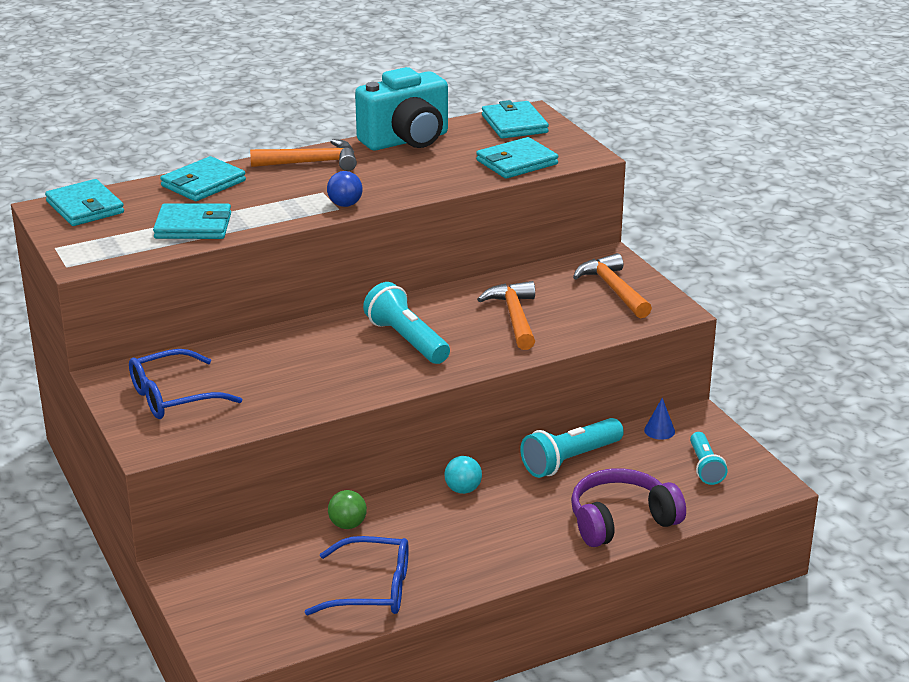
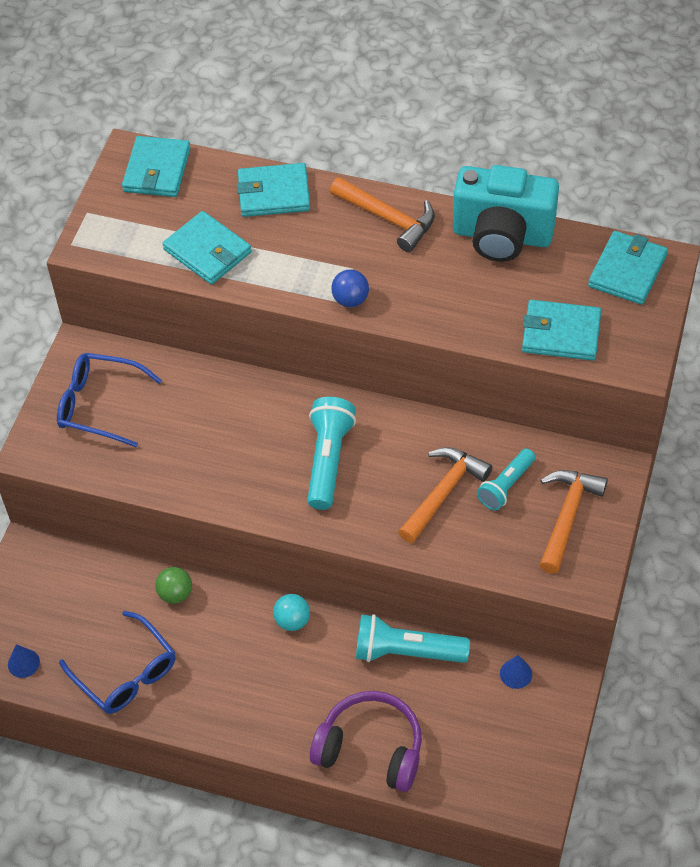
camera: 45 degrees right, 25 degrees up
(272, 634) = (23, 663): none -> blue cone
(705, 467) = (504, 744): turquoise flashlight -> turquoise flashlight (506, 486)

